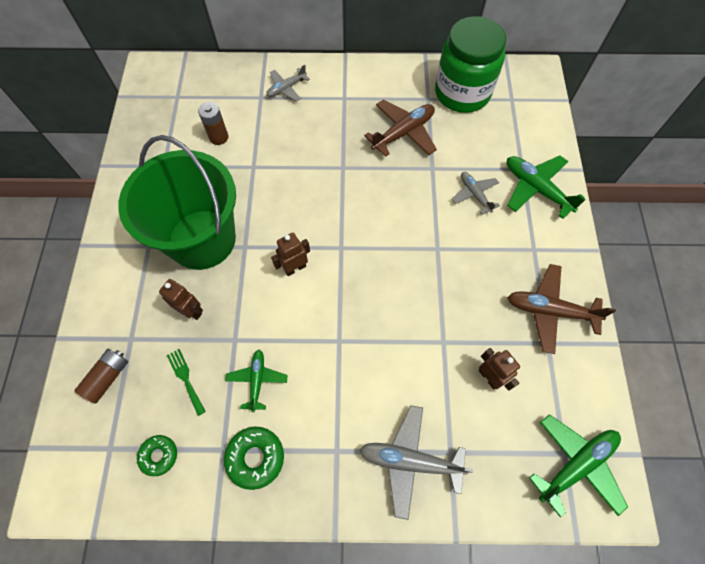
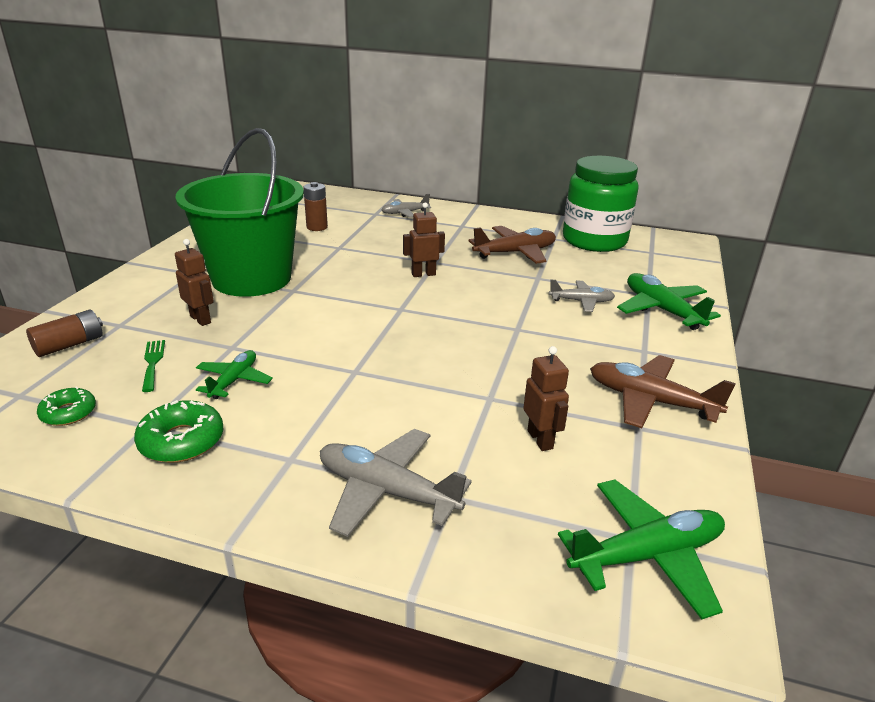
camera: 15 degrees right, 35 degrees down
(295, 268) = (338, 312): brown robot -> brown robot (423, 274)
(474, 194) = (581, 301): grey plane -> grey plane turned 105 degrees clockwise

